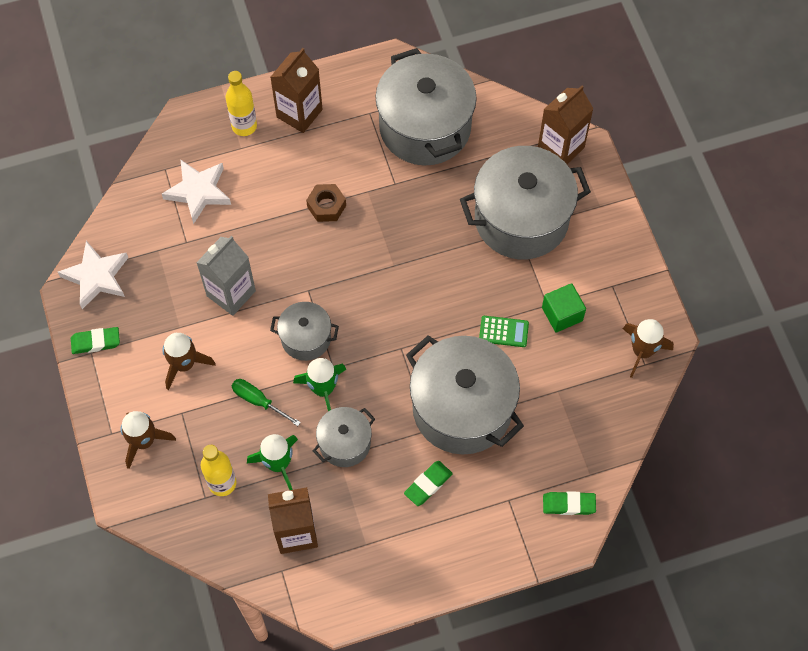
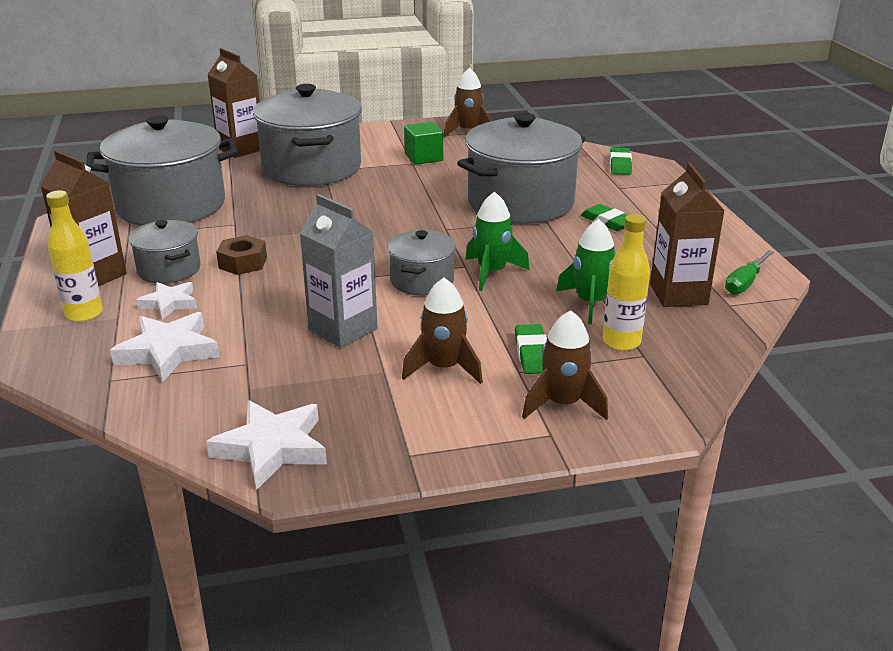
camera: 85 degrees left, 35 degrees down
(96, 342) = (391, 449): green eraser -> green eraser (532, 354)
(258, 401) = (504, 314): green screwdriver -> green screwdriver (745, 283)
(262, 174) = (169, 303): none -> white star
(345, 443) = (562, 262): grey pot -> grey pot (169, 269)
(503, 331) = (437, 181): green calculator -> none

